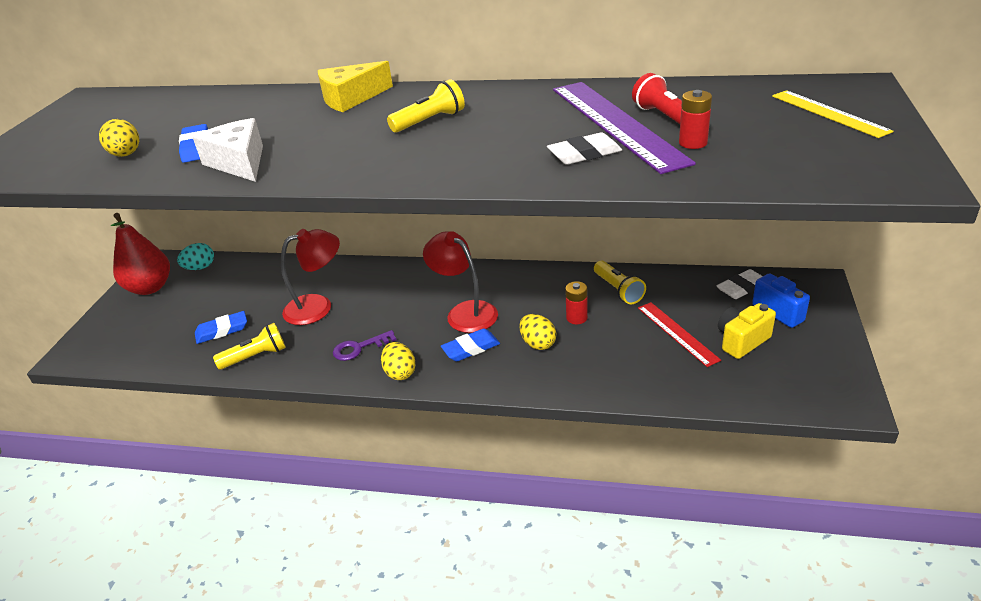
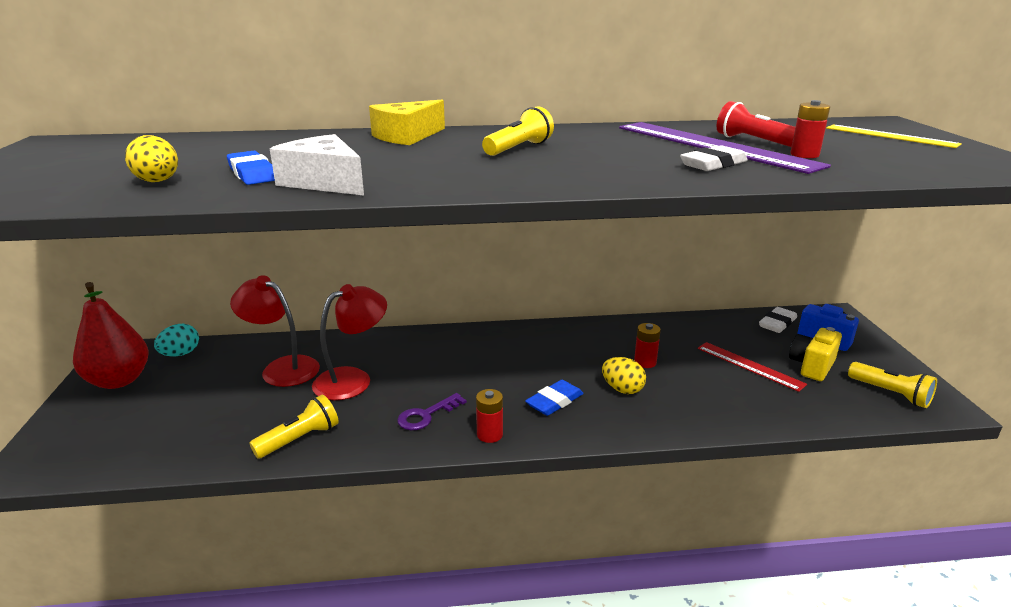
camera: 20 degrees left, 10 degrees down
(222, 330) = (240, 416): blue eraser -> none
(400, 373) = (489, 434): yellow egg -> red battery
(465, 312) = (526, 368): red lamp -> red lamp (282, 368)
(618, 290) = (668, 335): yellow flashlight -> yellow flashlight (891, 394)

